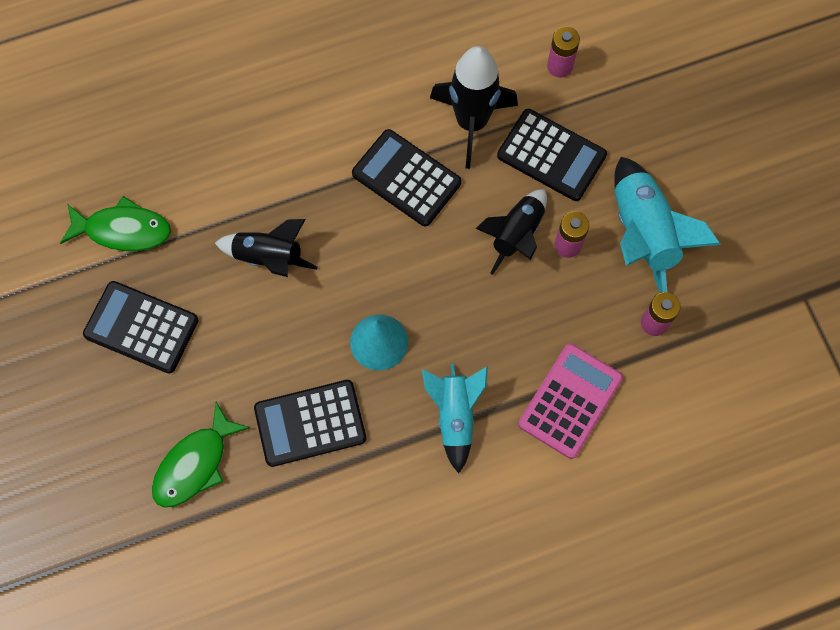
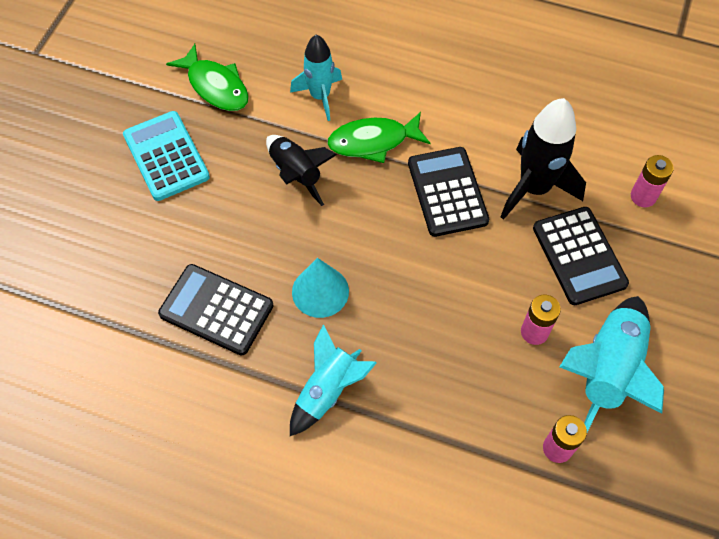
camera: 40 degrees right, 10 degrees down
(141, 327) = (166, 156): black calculator -> turquoise calculator
(195, 464) = (112, 274): green fish -> green fish (373, 141)
(225, 170) = (320, 96): none -> turquoise rocket
(516, 235) = (498, 293): black rocket -> none
(570, 401) = (430, 454): pink calculator -> none

